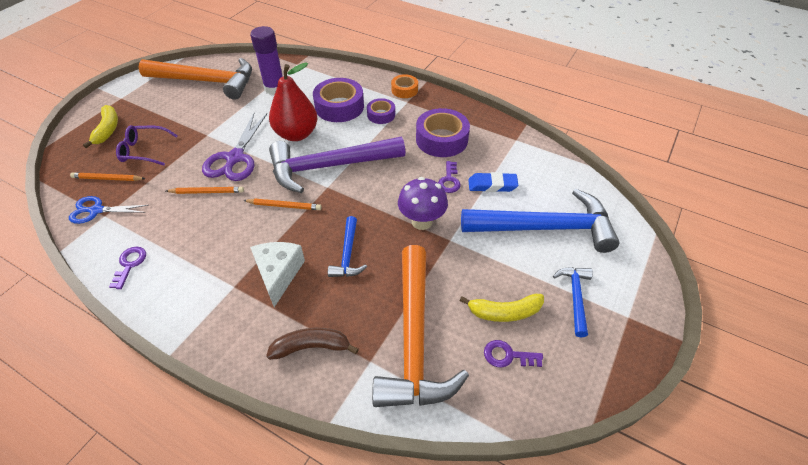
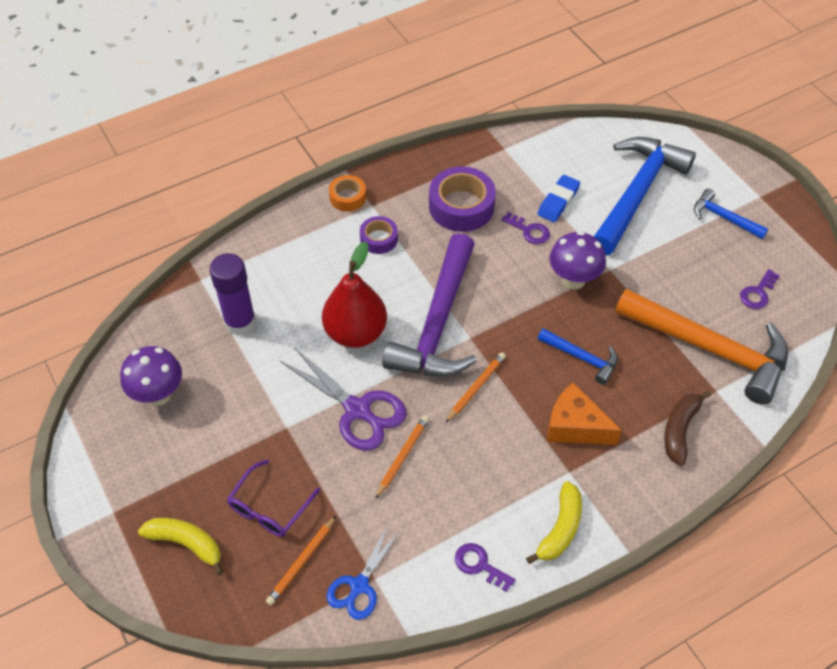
camera: 60 degrees left, 5 degrees up
(206, 81) = (158, 394): orange hammer -> purple mushroom
(278, 274) = (575, 426): white cheese -> orange cheese
(339, 107) = (332, 271): purple tape -> none
(505, 312) = (714, 272): yellow banana -> yellow banana (560, 528)

